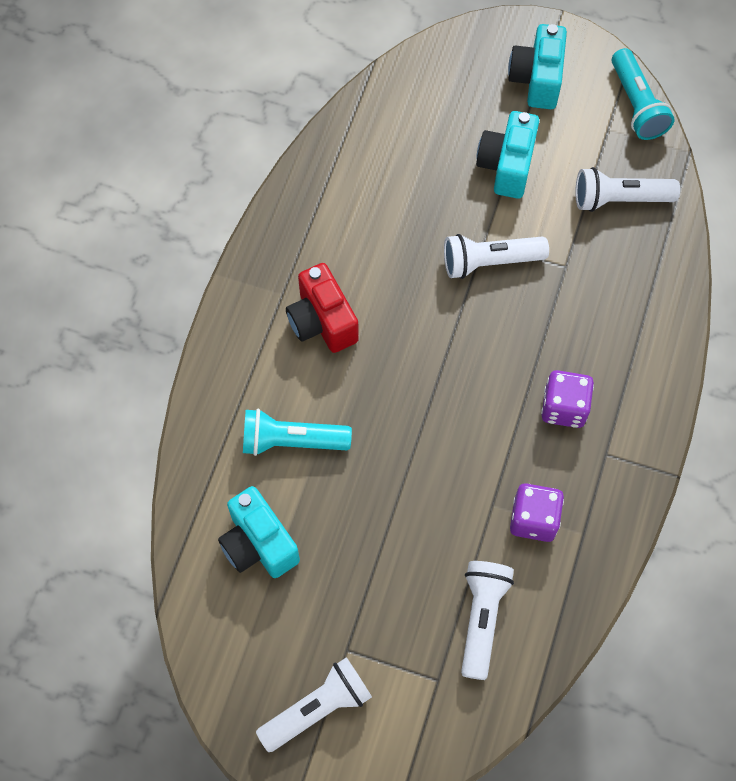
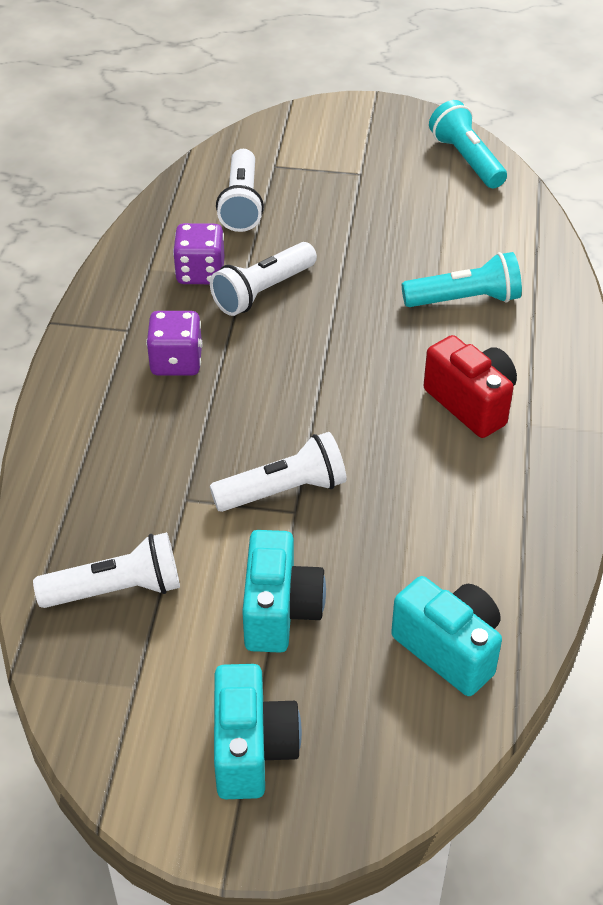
camera: 170 degrees right, 20 degrees down
(258, 544) = (466, 225): turquoise camera -> turquoise camera (449, 649)
(318, 708) = (374, 140): white flashlight -> white flashlight (262, 292)
(636, 105) = (91, 731): turquoise flashlight -> turquoise flashlight (466, 159)

